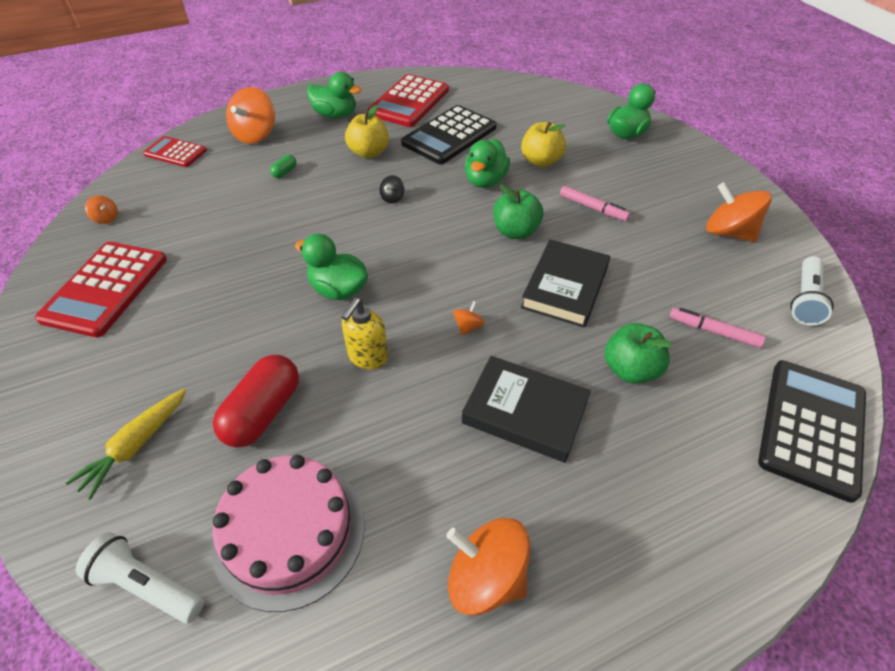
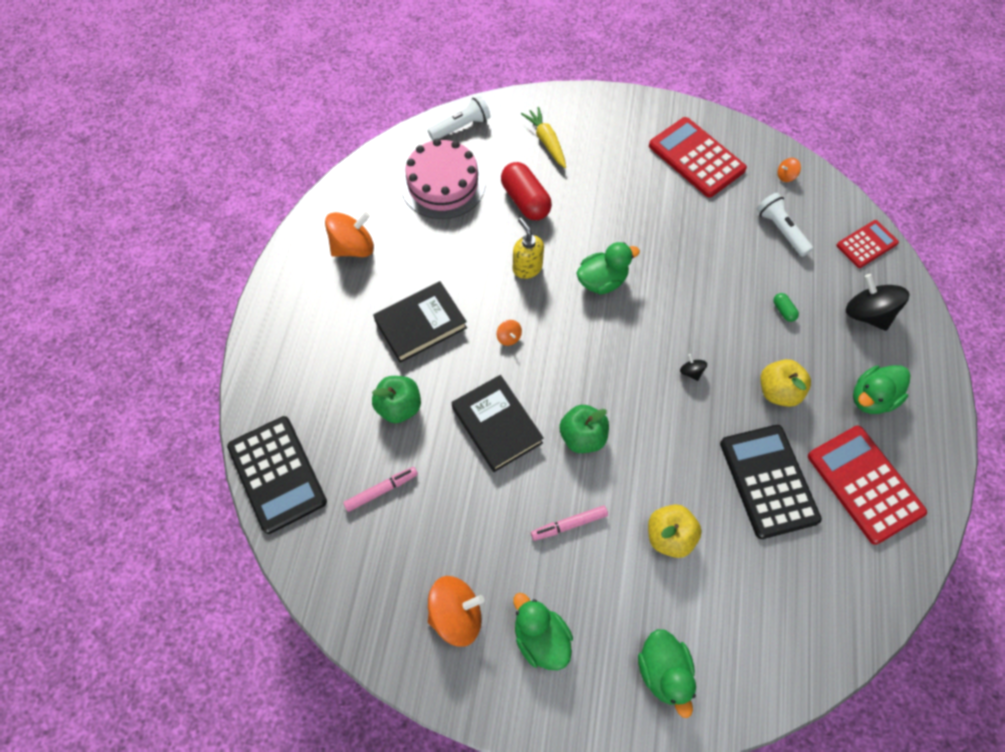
camera: 125 degrees right, 15 degrees up
(255, 135) = (867, 314): orange spinning top -> black spinning top
(485, 181) = (669, 462): green duck -> green duck (540, 638)
(805, 299) = (350, 593): white flashlight -> white flashlight (781, 230)

